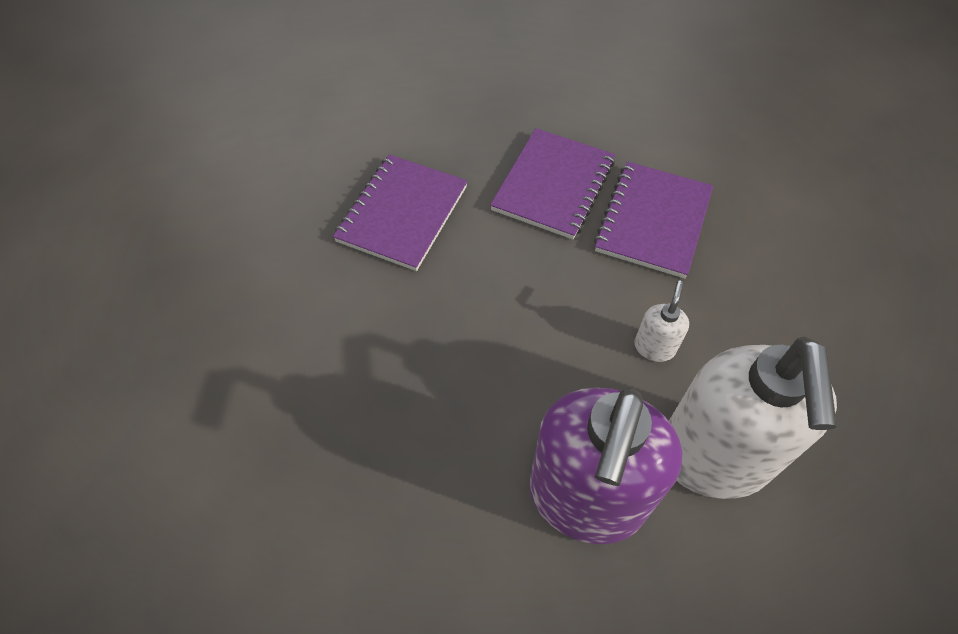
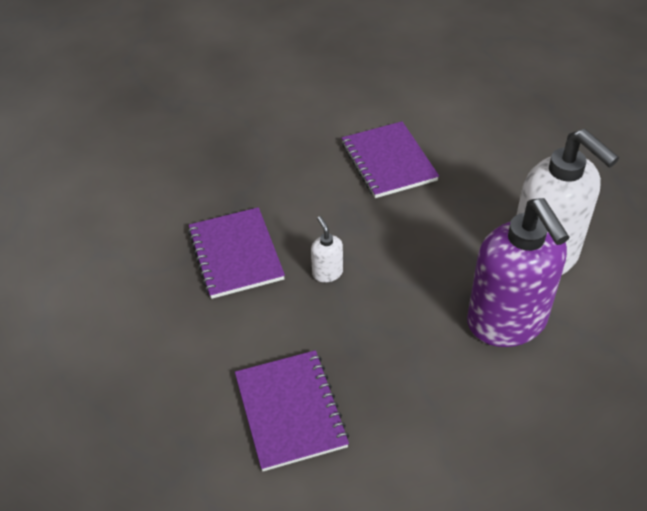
camera: 40 degrees left, 10 degrees down
(553, 185) = (310, 178): purple notebook -> purple notebook (290, 411)
(654, 347) = (459, 225): white soap dispenser -> white soap dispenser (327, 273)

